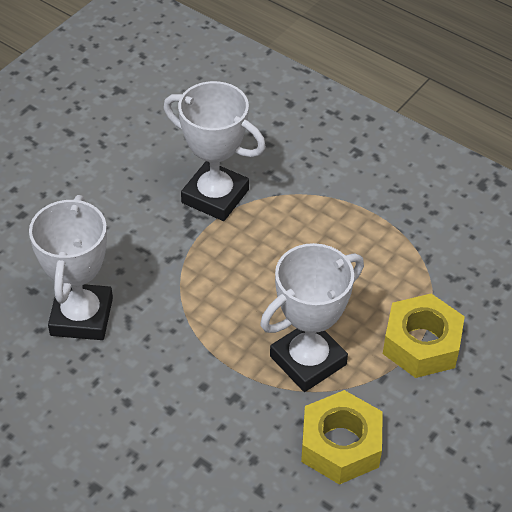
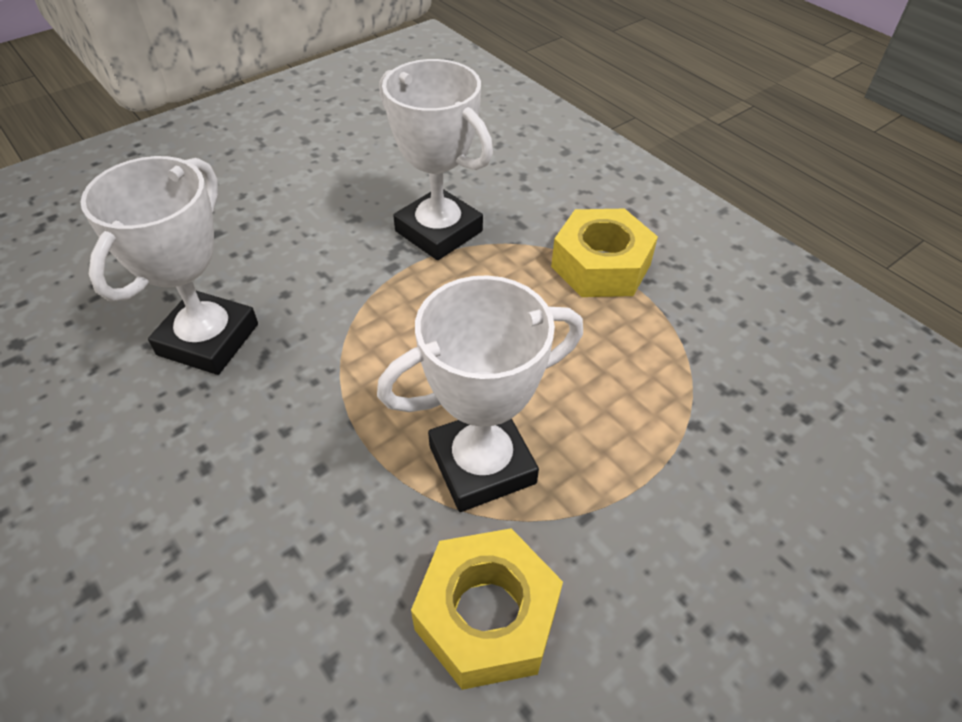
camera: 15 degrees right, 0 degrees up
(421, 344) = (658, 477): yellow nut -> yellow nut (600, 265)

